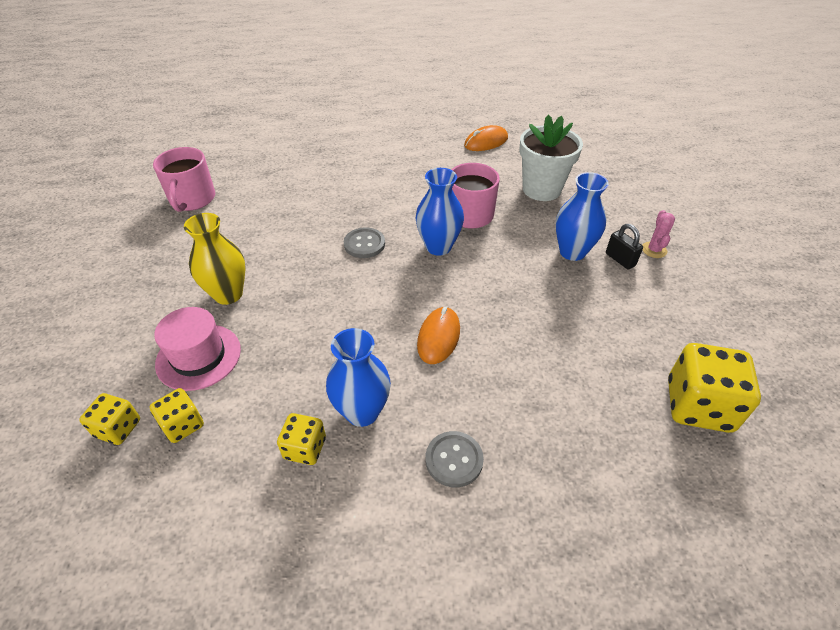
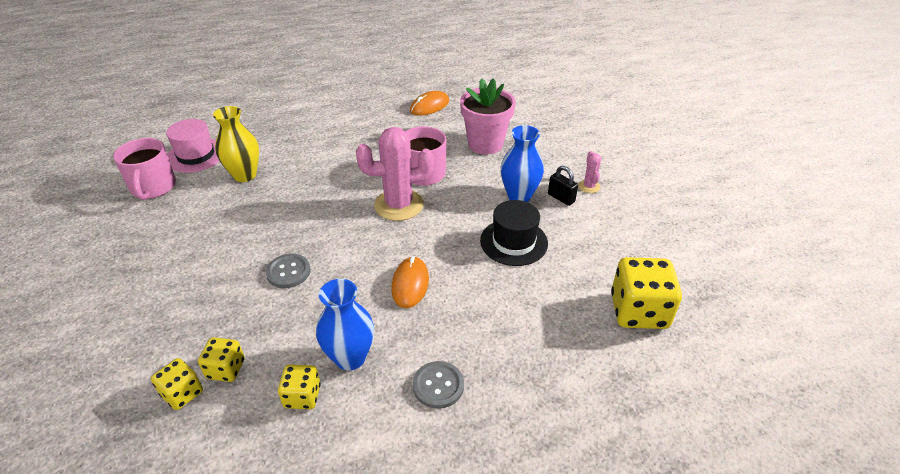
camera: 10 degrees left, 5 degrees down
(118, 428) = (119, 405): yellow dice -> yellow dice (226, 369)
(198, 356) = (186, 331): pink hat -> pink hat (196, 155)
(228, 294) = (205, 271): yellow vase -> yellow vase (245, 175)
(364, 244) = (329, 210): grey button -> grey button (288, 272)
(438, 247) = (399, 205): blue vase -> pink cactus
(541, 189) = (485, 144): white flower pot -> pink flower pot
(560, 304) = (513, 242): none -> black hat

